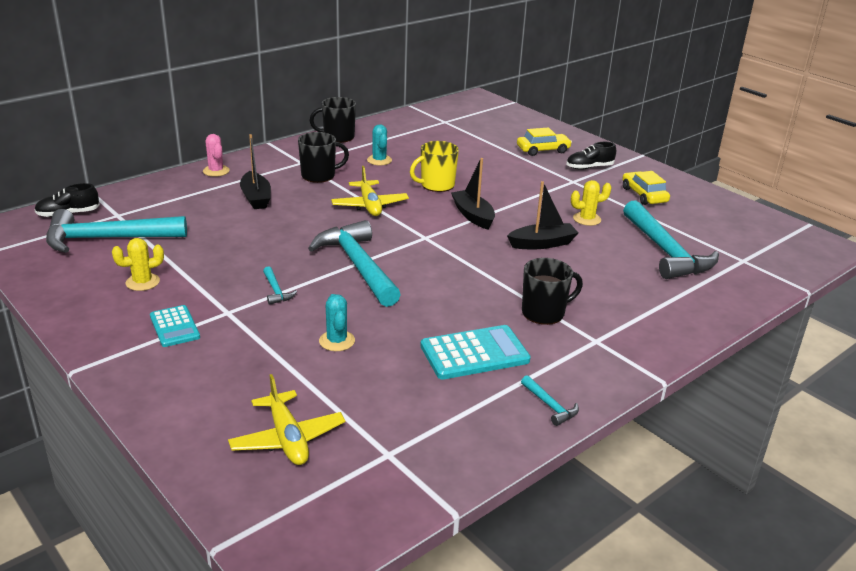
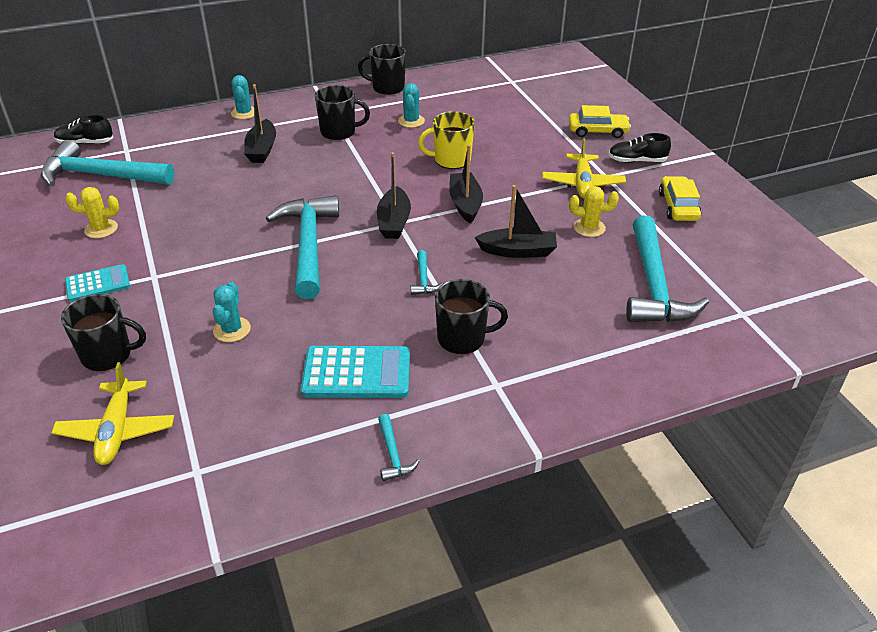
camera: 20 degrees right, 10 degrees up
(174, 327) = (98, 283): turquoise calculator -> turquoise calculator turned 105 degrees counterclockwise
(216, 171) = (244, 113): pink cactus -> turquoise cactus
(230, 381) = (108, 354): none -> black mug
(276, 291) = (212, 261): turquoise hammer -> turquoise hammer (423, 279)
(369, 205) = (366, 175): yellow plane -> yellow plane (582, 183)
(421, 237) = (394, 222): none -> black boat

